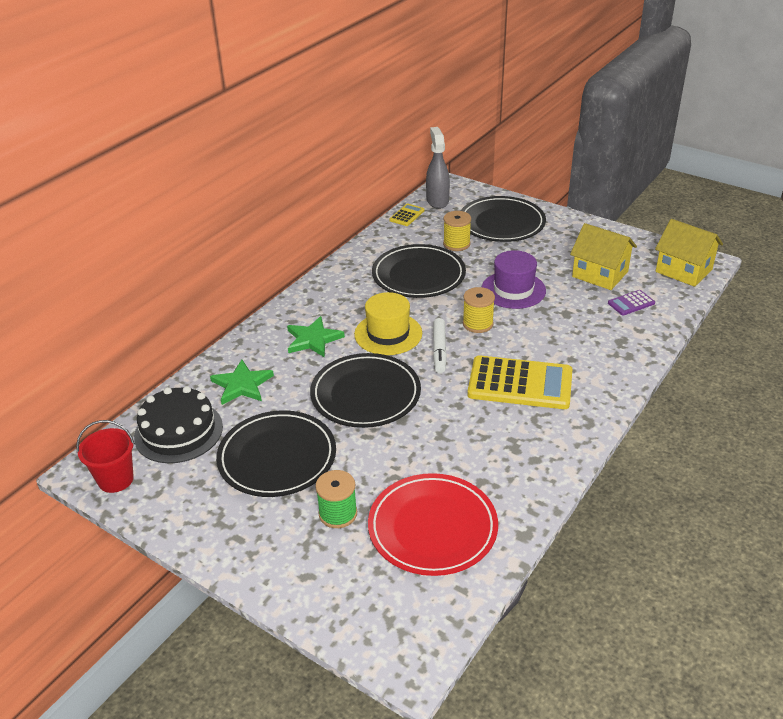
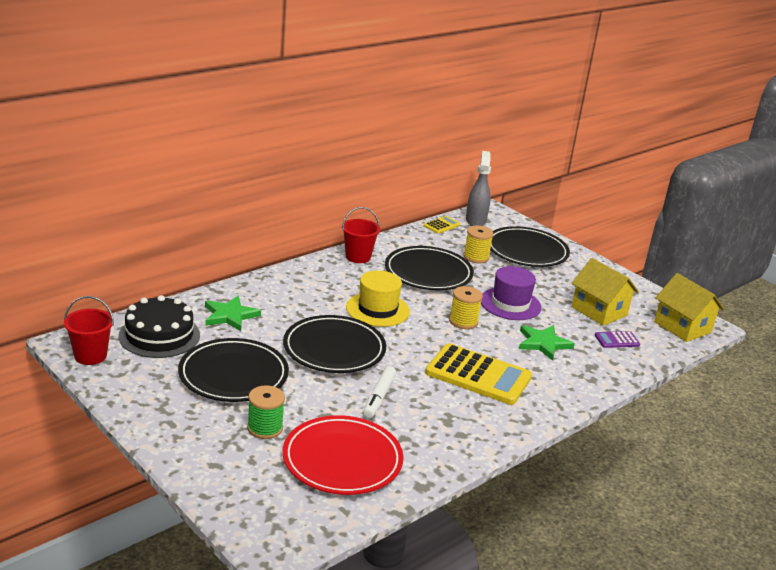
camera: 10 degrees right, 10 degrees down
(313, 339) = (309, 298): green star -> green star (543, 343)
(341, 276) = (358, 257): none -> red bucket
(439, 350) = (417, 332): white marker -> white marker (379, 397)

